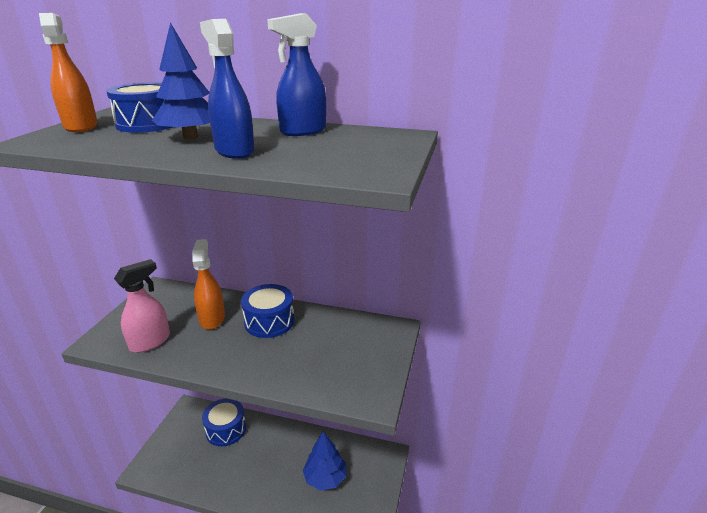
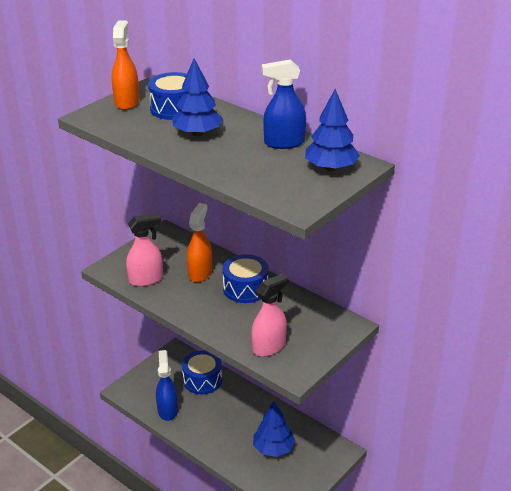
camera: 25 degrees right, 5 degrees up
(234, 151) = (219, 158): blue spray bottle -> blue spray bottle (167, 410)
(328, 376) = (269, 347): none -> pink spray bottle
(377, 141) = (331, 168): none -> blue tree

